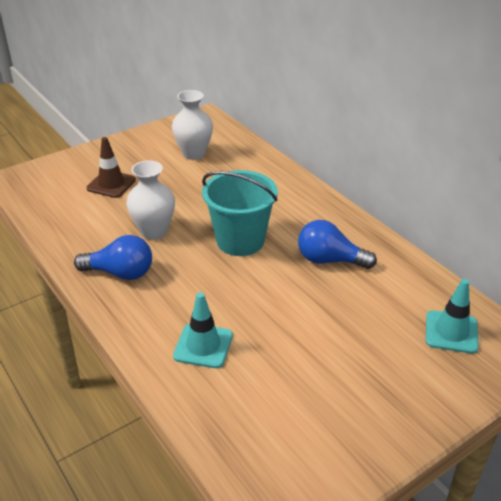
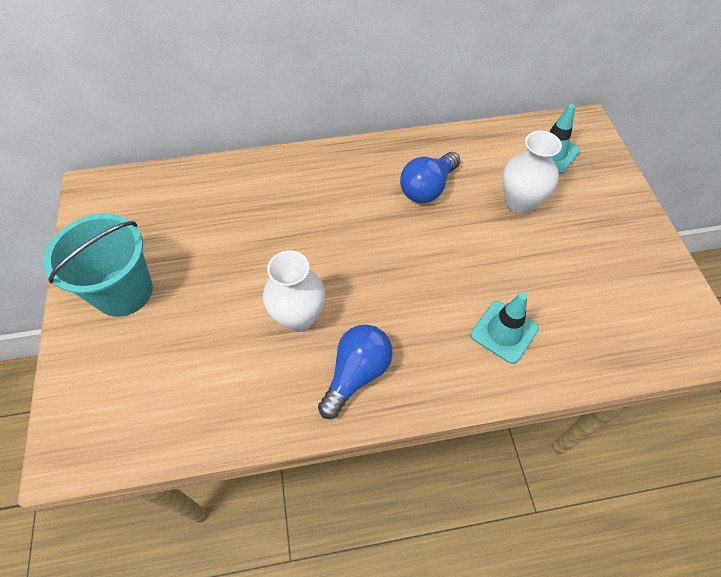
camera: 65 degrees left, 20 degrees up
(111, 184) = (171, 334): brown traffic cone -> none
(194, 154) = (168, 228): white vase -> white vase (519, 203)
(240, 241) = (360, 244): turquoise bucket -> turquoise bucket (124, 291)

